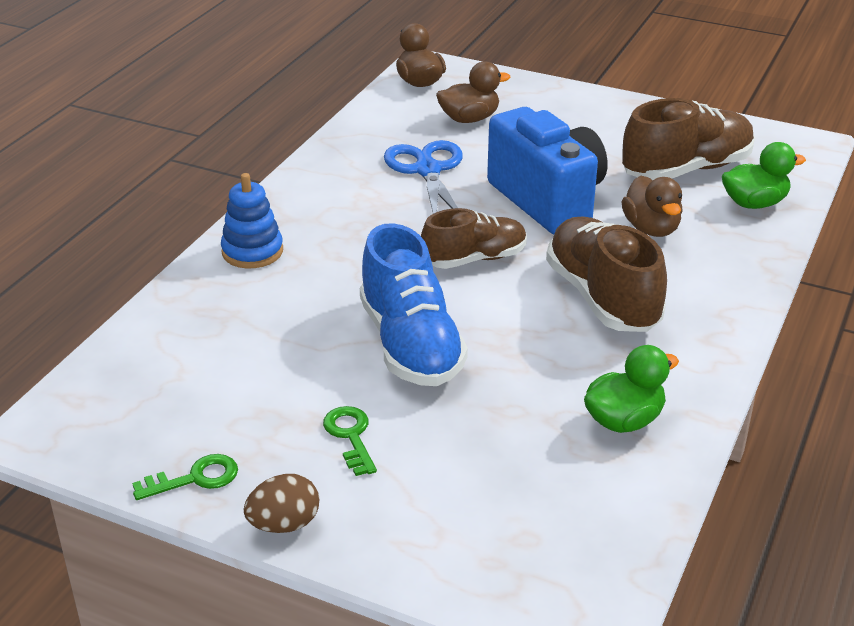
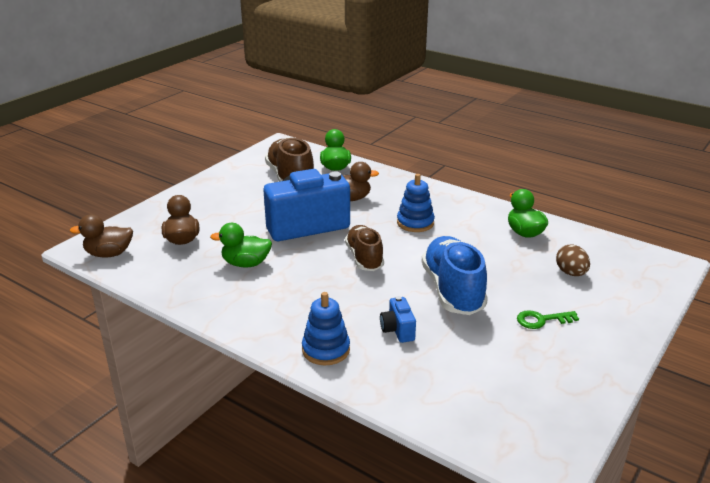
camera: 80 degrees left, 5 degrees down
(195, 478) = (587, 385): green key -> none
(284, 524) = (623, 350): brown egg -> brown egg (571, 273)
(301, 302) = (398, 330): none -> blue camera
(410, 345) = (452, 290): blue shoe -> blue shoe turned 90 degrees counterclockwise
(427, 170) = (246, 264): blue scissors -> green duck
(602, 297) = (415, 223): brown shoe -> blue stacking toy

